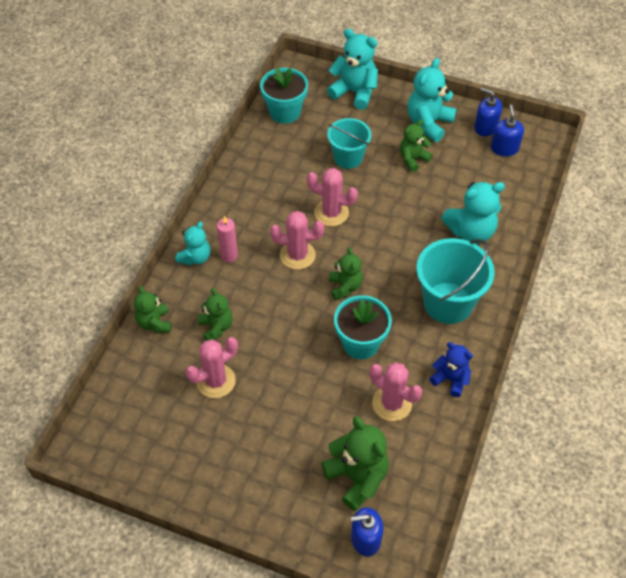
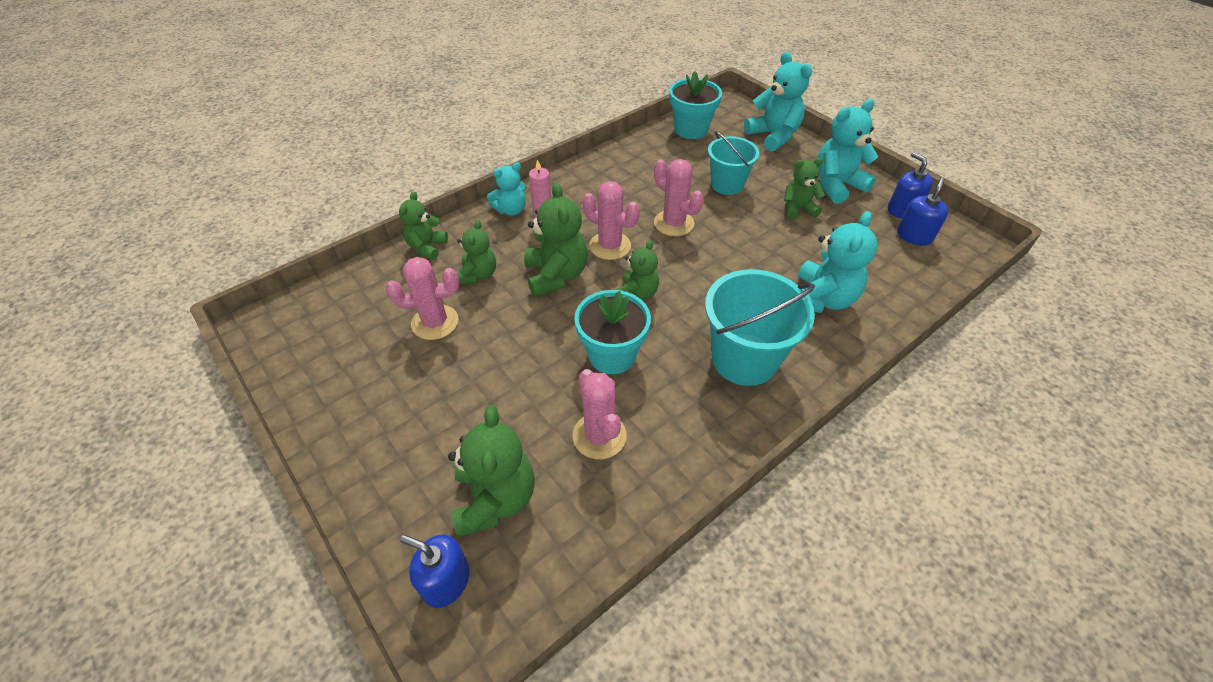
camera: 30 degrees right, 5 degrees down
(276, 300) = (556, 275): none -> green teddy bear
(450, 379) = (690, 444): blue teddy bear -> none
(471, 231) = (821, 299): turquoise teddy bear -> turquoise teddy bear turned 75 degrees counterclockwise

